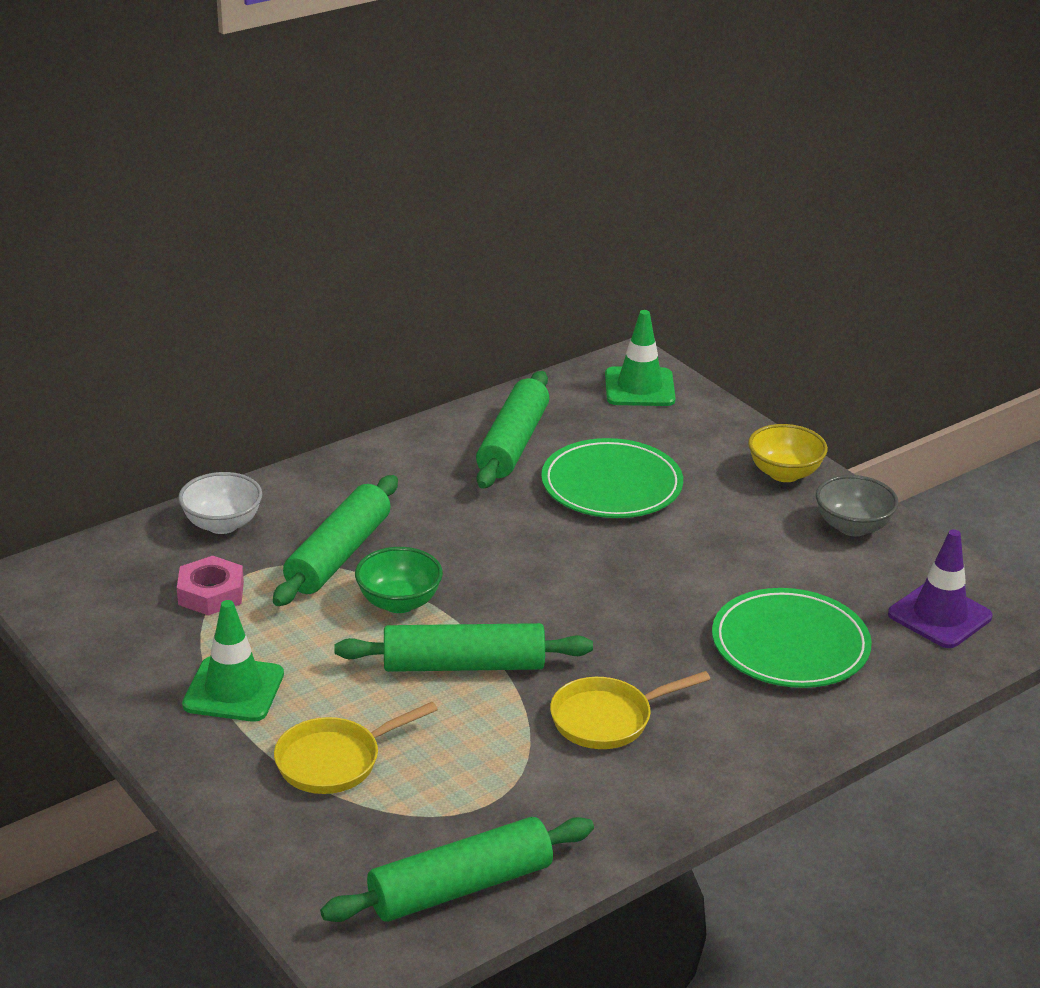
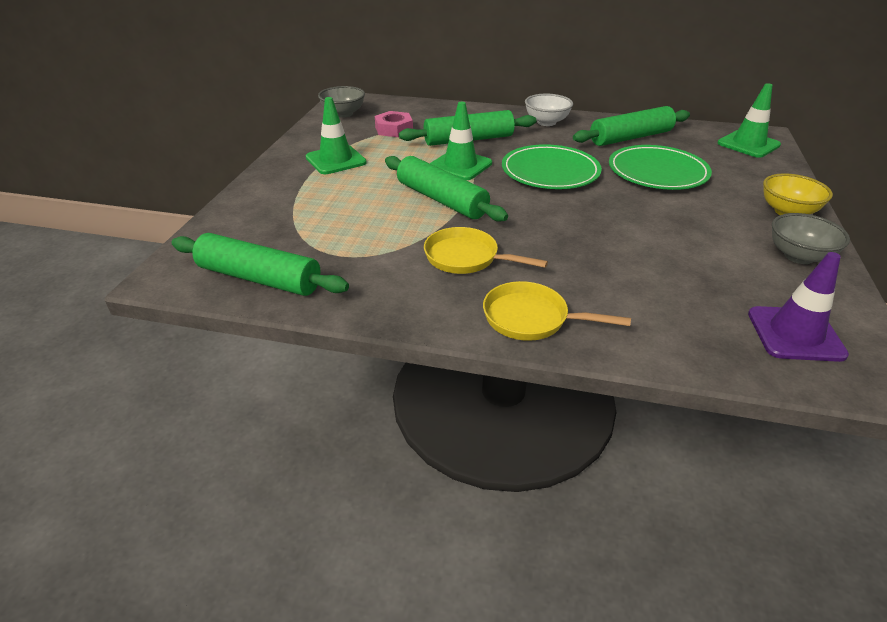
camera: 50 degrees right, 5 degrees up
(84, 607) = (343, 114): none -> grey bowl
(222, 524) = (443, 112): white bowl -> white bowl (546, 122)
(334, 761) = (318, 202): yellow pan -> yellow pan (531, 318)
(399, 602) = (460, 165): green bowl -> green traffic cone
(790, 645) = (643, 287): green plate -> green plate (550, 171)

